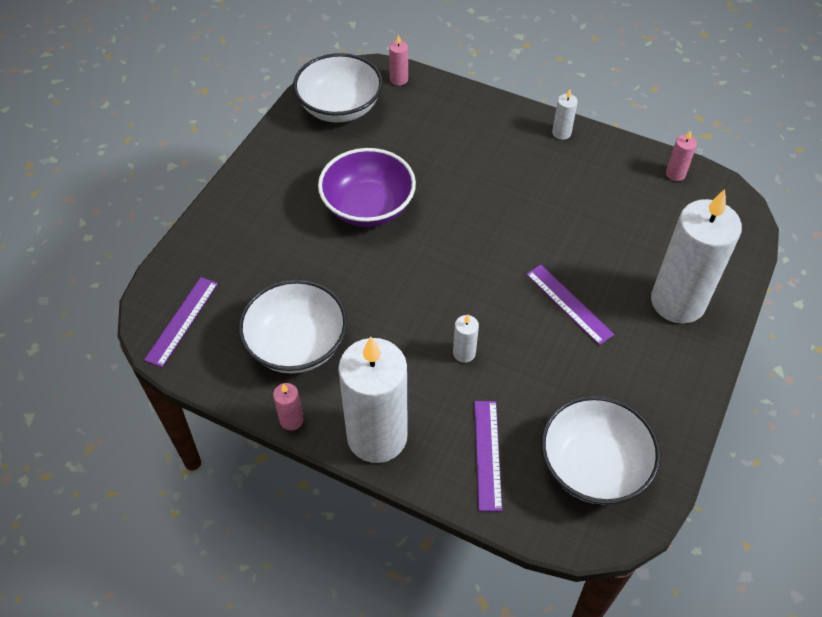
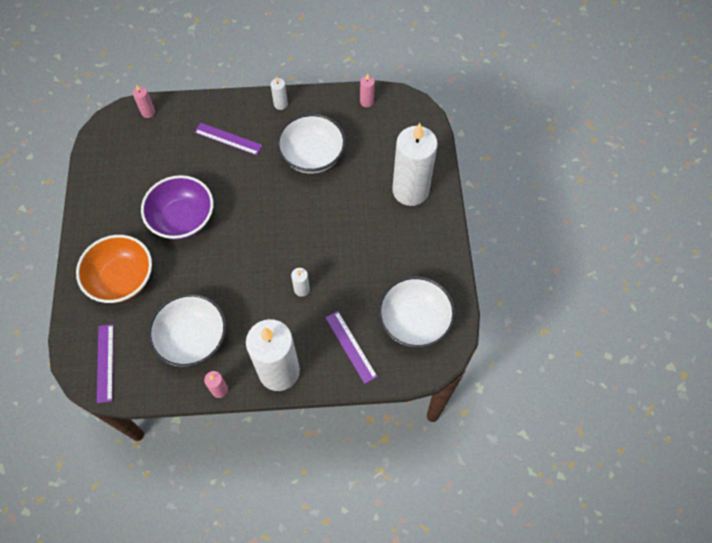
camera: 30 degrees left, 10 degrees up
(259, 240) = (122, 279): none -> orange bowl
(340, 107) = (119, 153): white bowl -> white bowl (312, 156)
(569, 304) = (347, 224): purple ruler -> purple ruler (228, 139)

